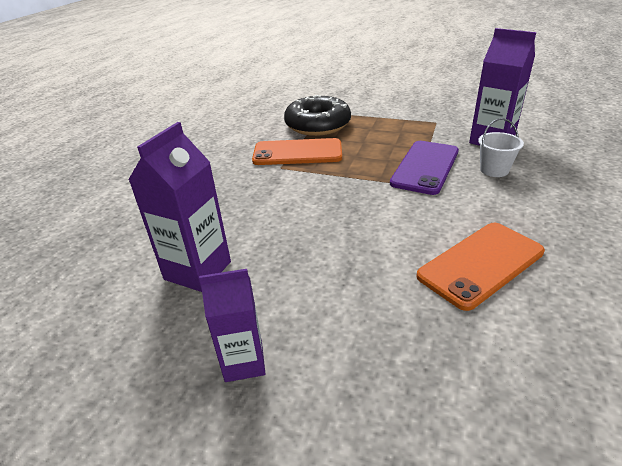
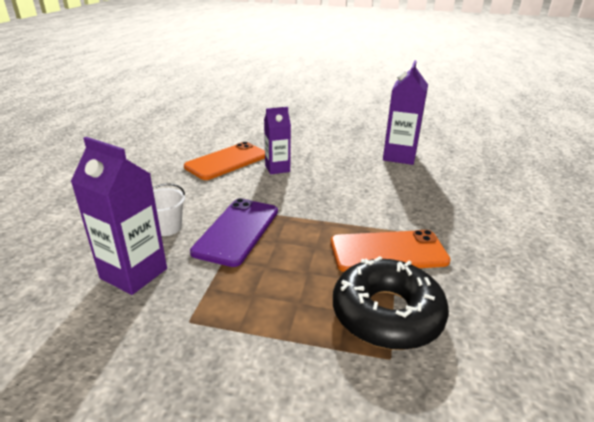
camera: 170 degrees right, 5 degrees down
(244, 362) = (348, 131): purple carton -> purple carton (277, 168)

